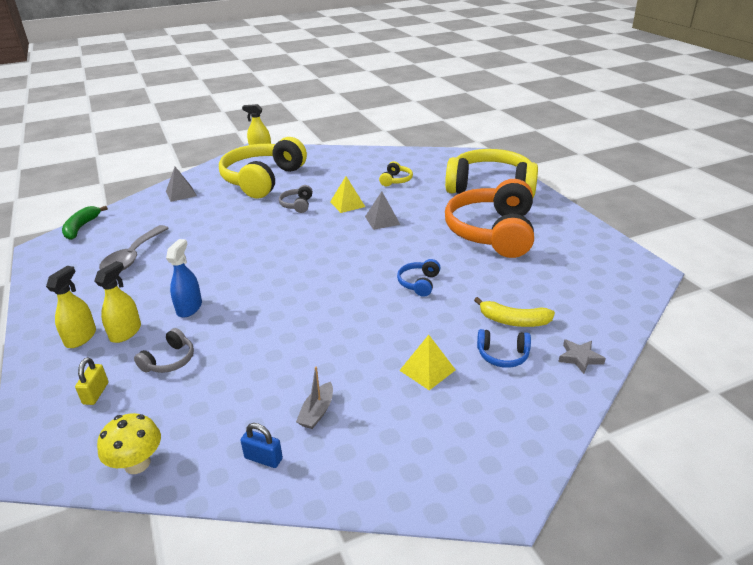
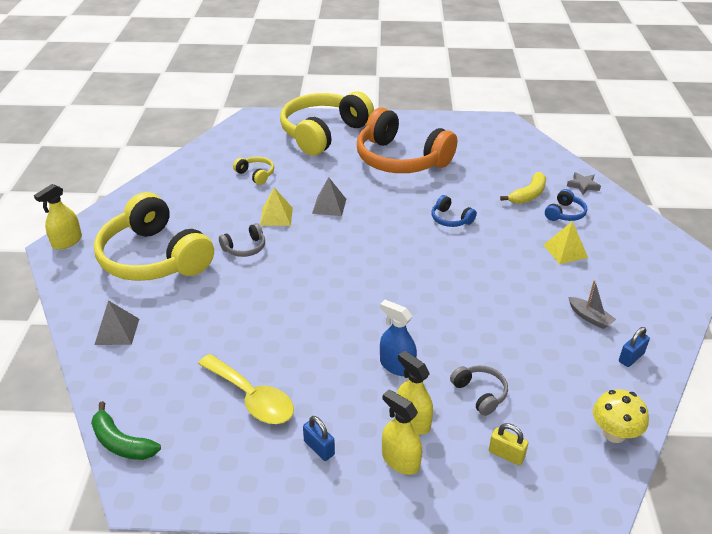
camera: 65 degrees left, 5 degrees up
(88, 297) = (319, 448): none -> blue padlock
(132, 257) = (252, 398): grey spoon -> yellow spoon
(297, 205) = (245, 248): grey headphones -> grey headphones turned 60 degrees counterclockwise

